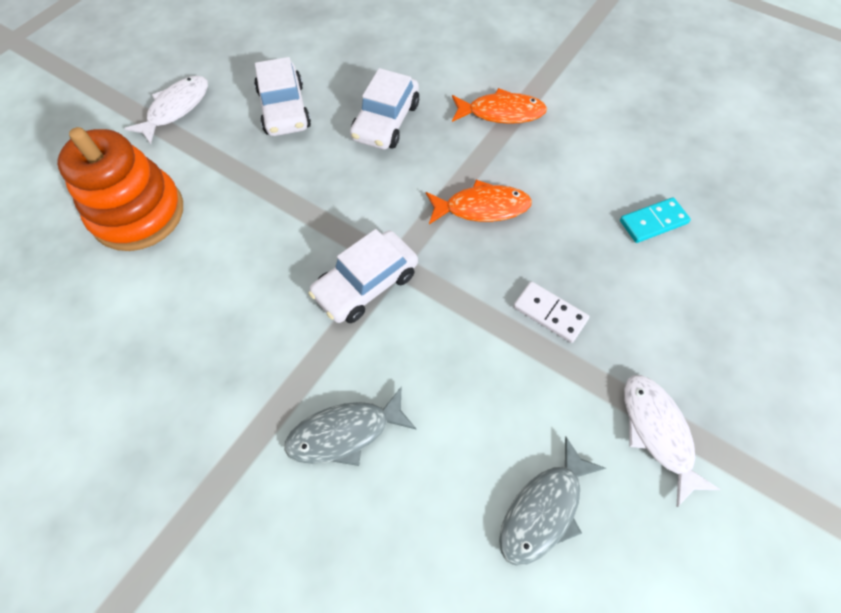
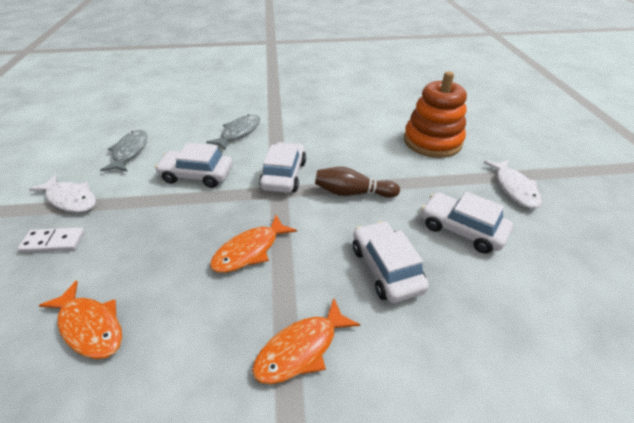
camera: 140 degrees right, 20 degrees down
(322, 206) = (352, 193): none -> brown bowling pin
(470, 363) = (197, 175): none -> white car
(550, 313) = (160, 217): white domino -> white domino (54, 242)
(653, 222) = (90, 326): turquoise domino -> orange fish

